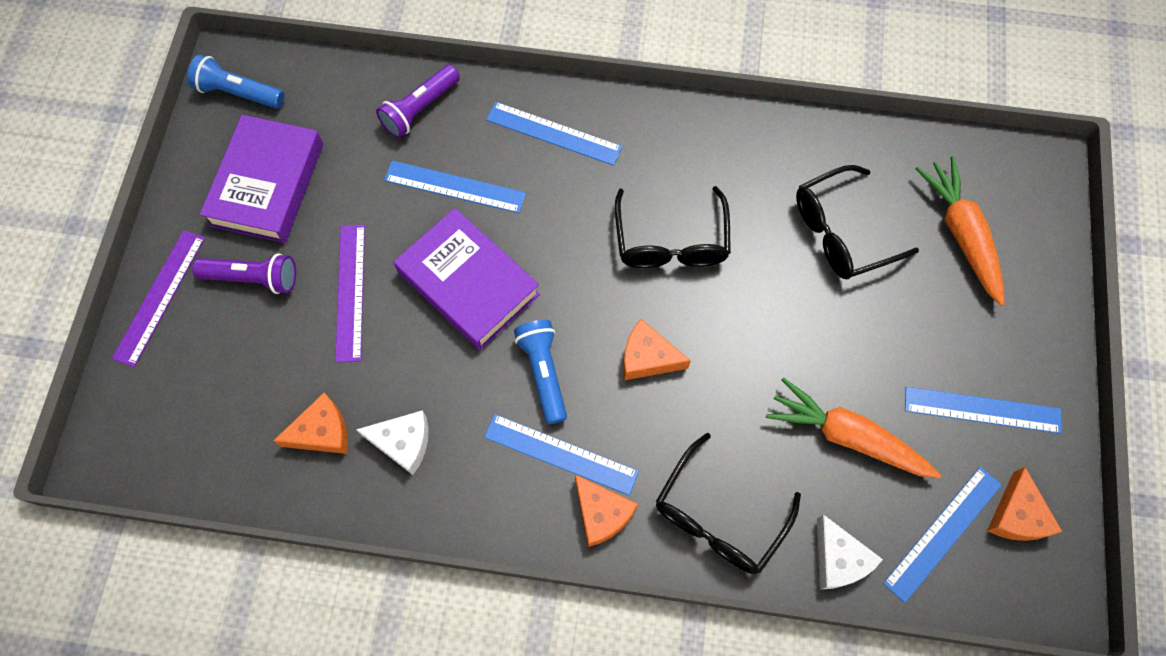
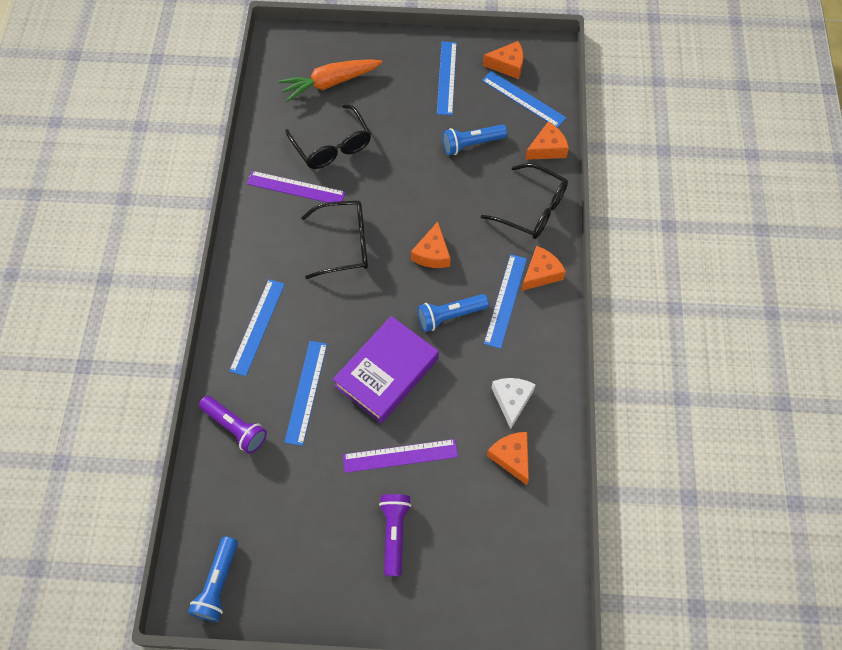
camera: 95 degrees left, 5 degrees down
(159, 297) = (417, 607): purple ruler -> purple ruler (296, 188)
(267, 184) = (309, 539): purple book -> none
(838, 559) = (547, 148): white cheese -> orange cheese
(846, 436) = (471, 144): orange carrot -> blue flashlight

